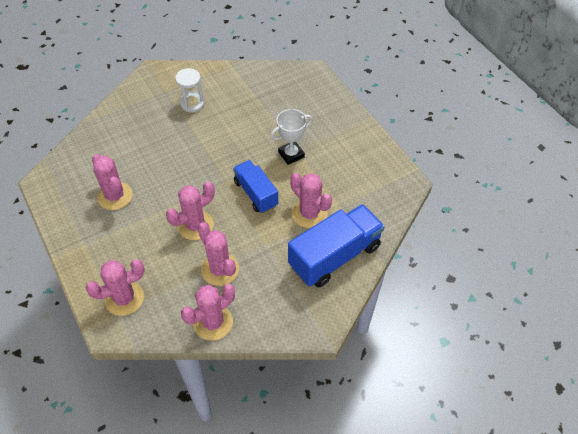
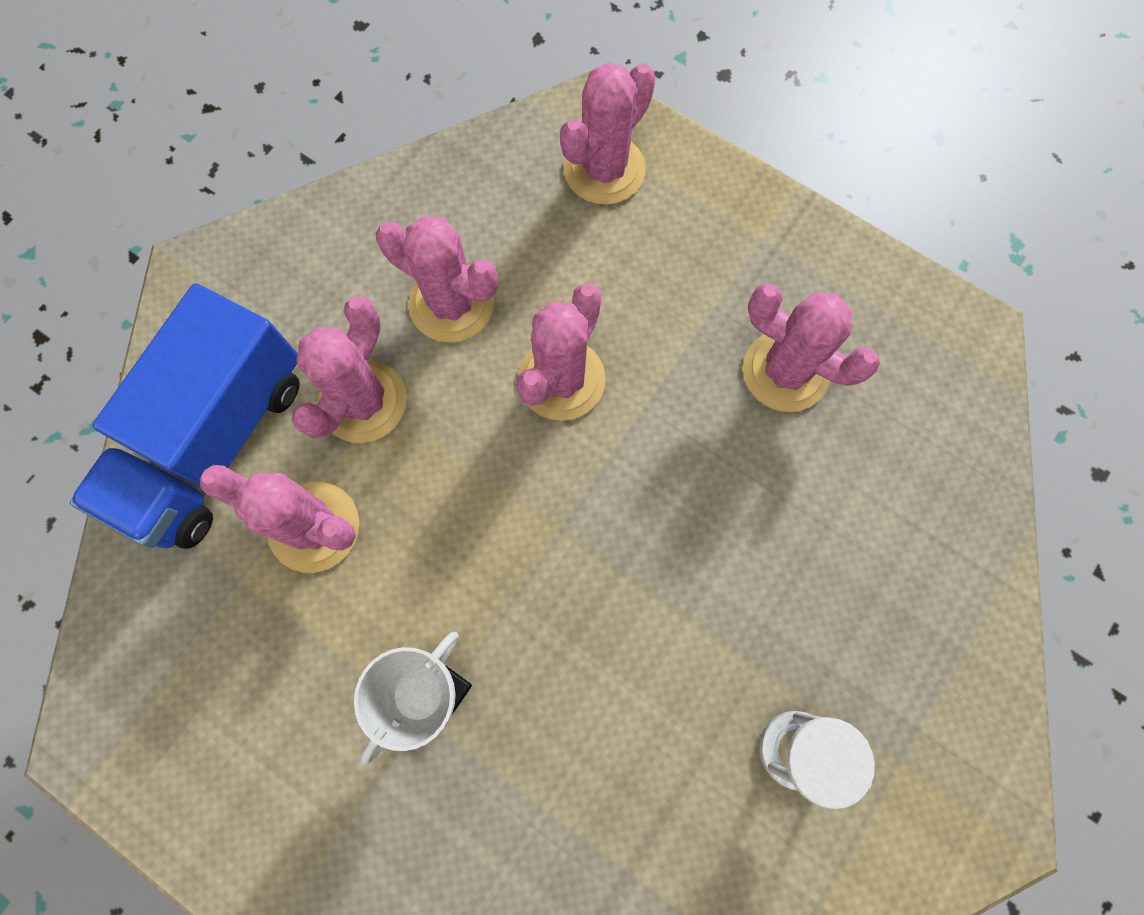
camera: 155 degrees right, 20 degrees up
(213, 322) = (409, 197): pink cactus -> pink cactus (363, 401)
(256, 193) = (467, 525): blue truck -> none

